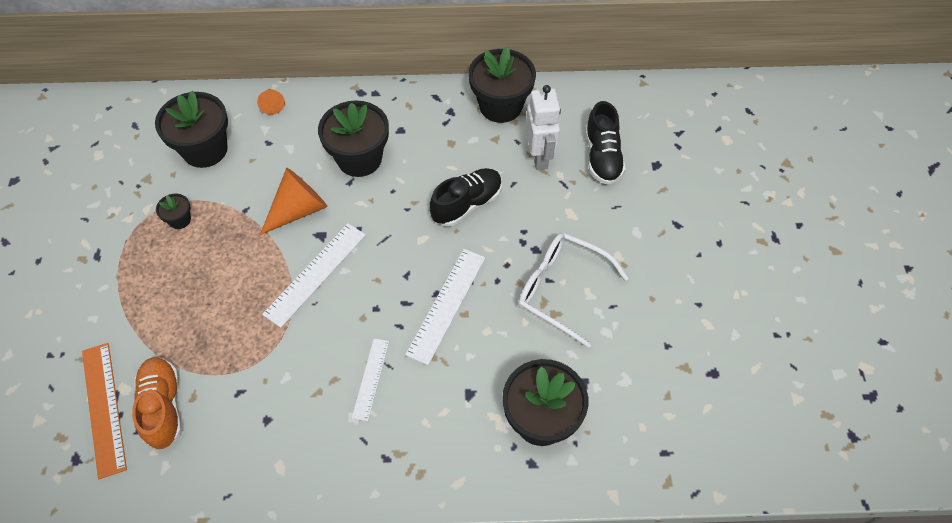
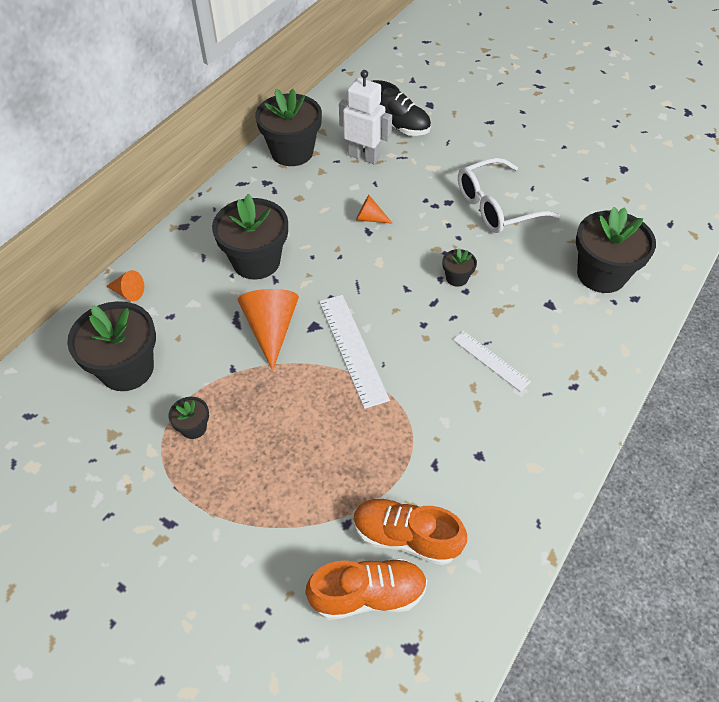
camera: 55 degrees left, 5 degrees down
(104, 408) = (368, 594): orange ruler -> orange shoe
(446, 305) = (457, 278): white ruler -> black flower pot
(467, 204) = (370, 218): black shoe -> orange cone

